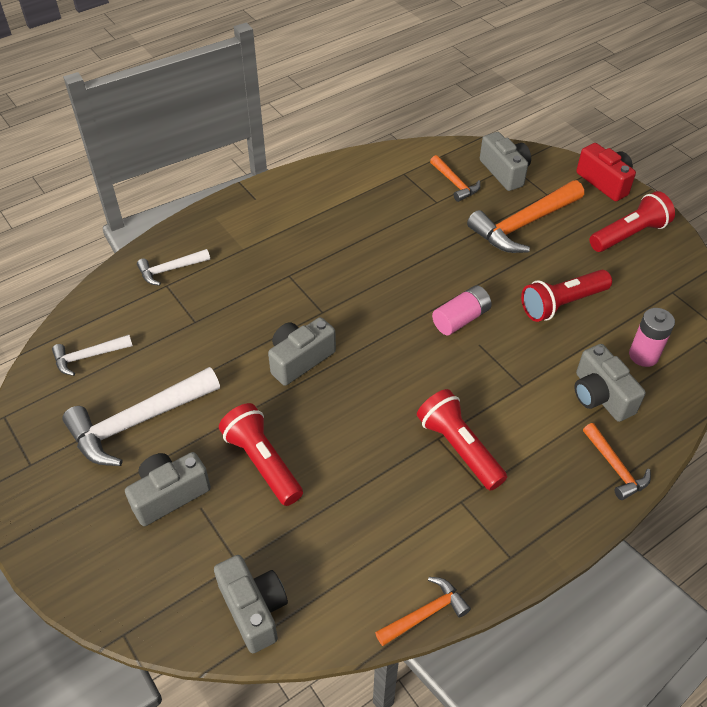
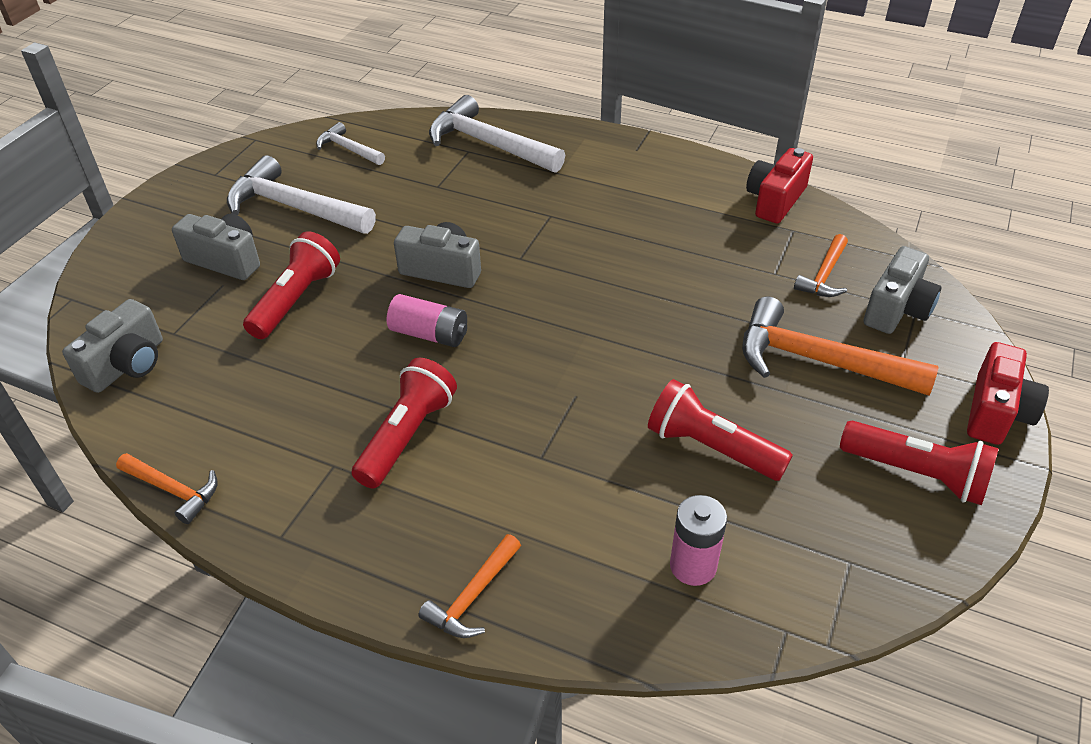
camera: 60 degrees right, 5 degrees down
(170, 269) = (489, 144): white hammer -> white hammer, size x1.86
(369, 165) = (775, 200): none -> red camera
(461, 319) = (602, 365): pink battery -> pink battery (430, 334)
(600, 396) = (582, 541): grey camera -> none

